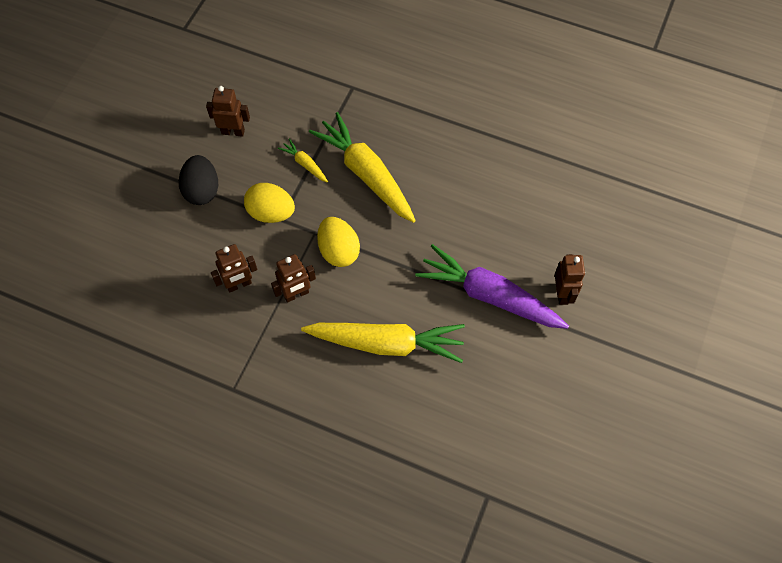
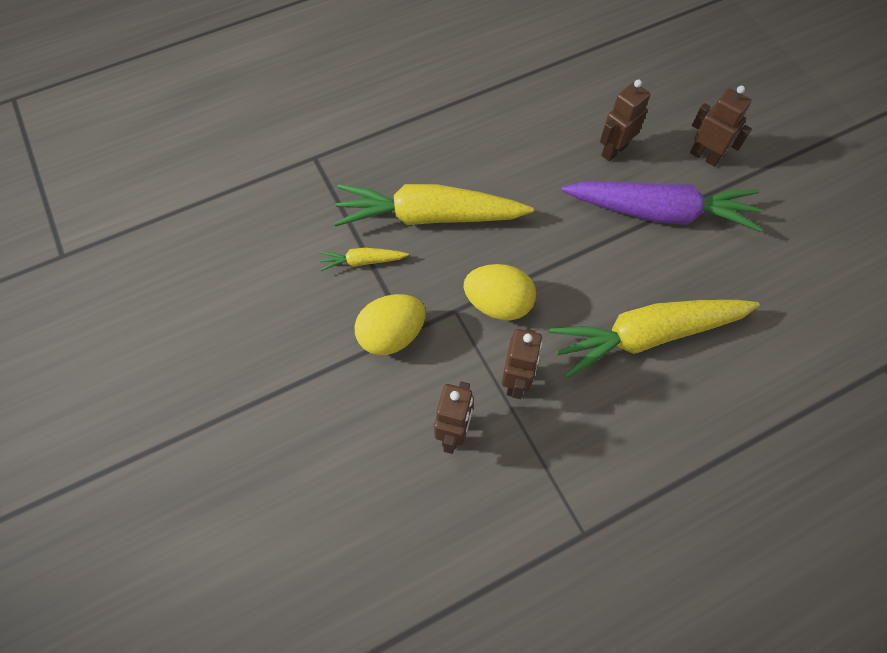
camera: 50 degrees left, 0 degrees up
(202, 190) = (294, 385): black egg -> none
(233, 131) = (251, 300): brown robot -> brown robot (613, 150)
(387, 343) = (646, 336): yellow carrot -> yellow carrot turned 150 degrees counterclockwise
(489, 295) = (660, 212): purple carrot -> purple carrot turned 150 degrees counterclockwise

